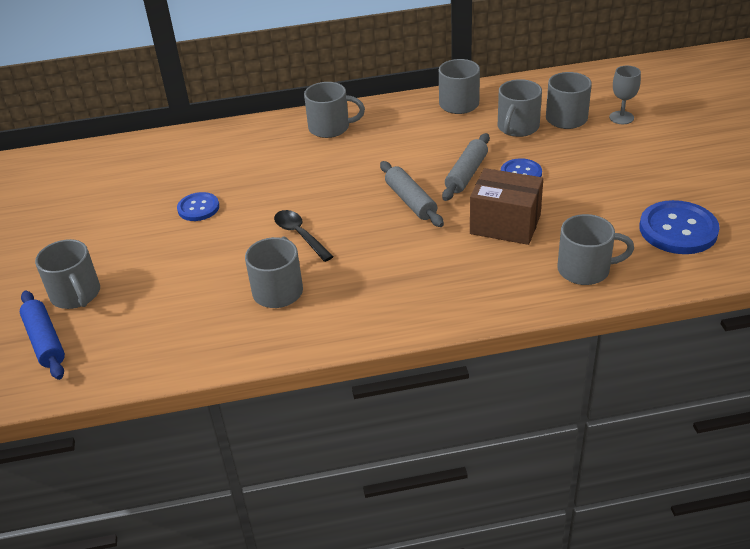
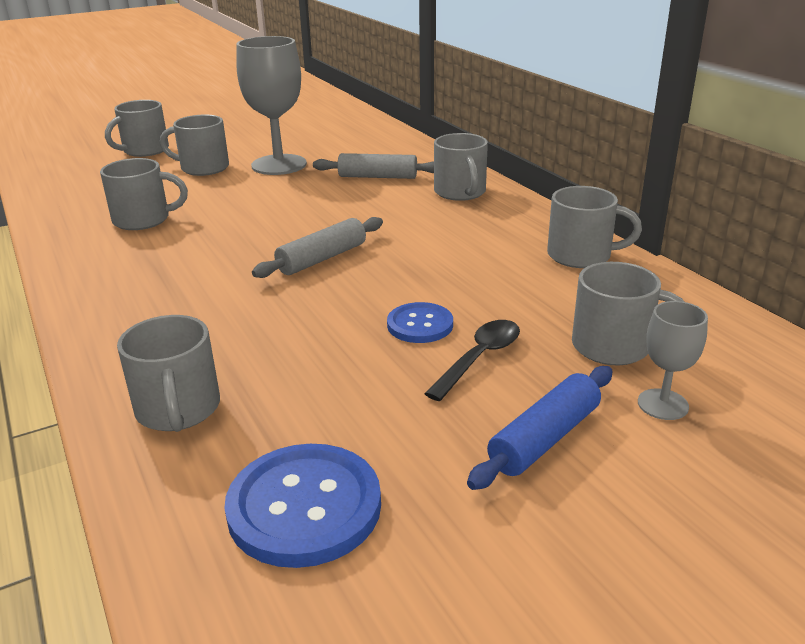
camera: 70 degrees right, 10 degrees down
(45, 341) = (85, 153): blue rolling pin -> blue rolling pin (544, 438)
(198, 208) = (279, 165): blue button -> grey goblet
(300, 235) = (240, 213): black spoon -> black spoon (479, 358)
(466, 174) = (399, 285): grey rolling pin -> grey rolling pin (377, 177)
(505, 224) = (284, 328): brown box -> none
(517, 127) = (549, 306): grey mug -> grey mug (203, 168)

